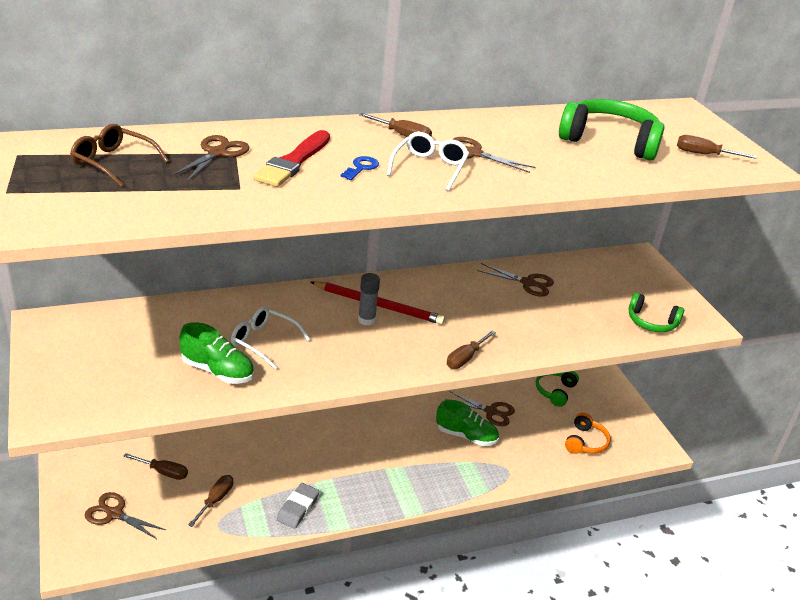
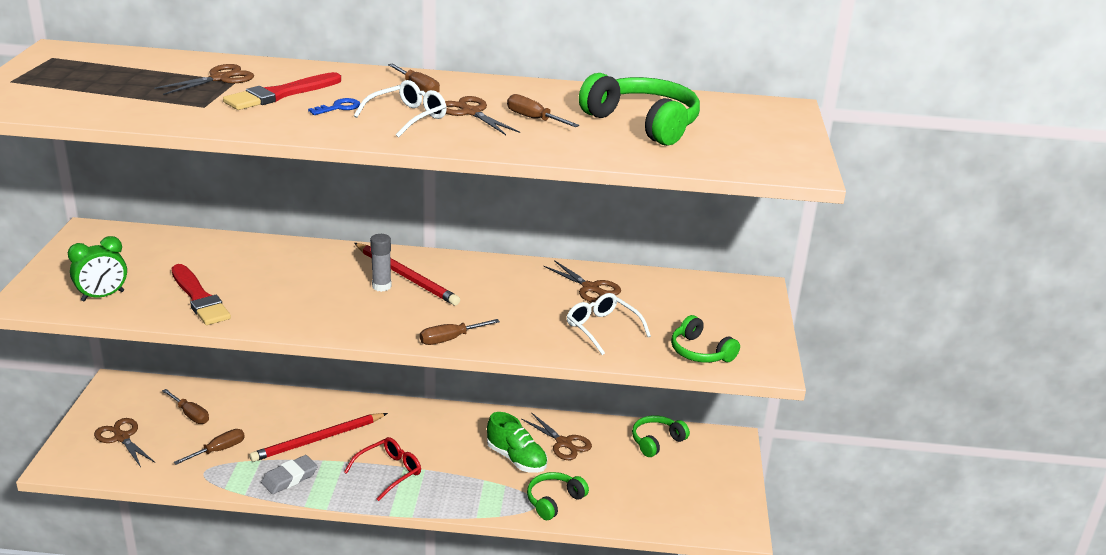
camera: 25 degrees right, 5 degrees down
(113, 163) = (121, 73): brown glasses -> none
(122, 392) = (103, 296): none -> green clock
(218, 371) = (199, 298): green shoe -> red brush
(264, 341) = (264, 284): white glasses -> white glasses (602, 329)
(296, 464) = (318, 440): none -> red pencil
(376, 477) = (389, 472): none -> red glasses
(519, 465) = (554, 501): none -> green headphones
(585, 442) = (651, 499): orange headphones -> none
(704, 154) = (744, 150): brown screwdriver -> brown screwdriver (534, 119)

